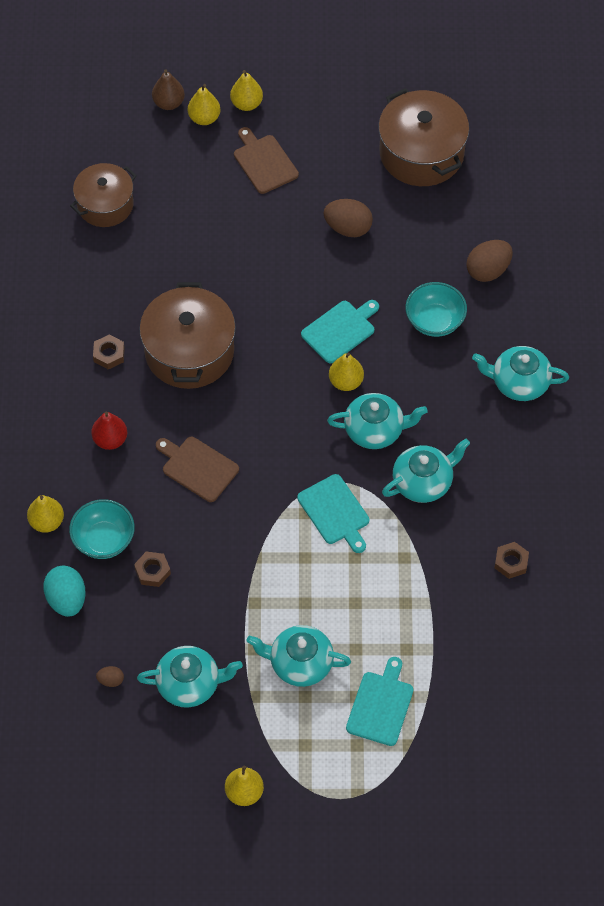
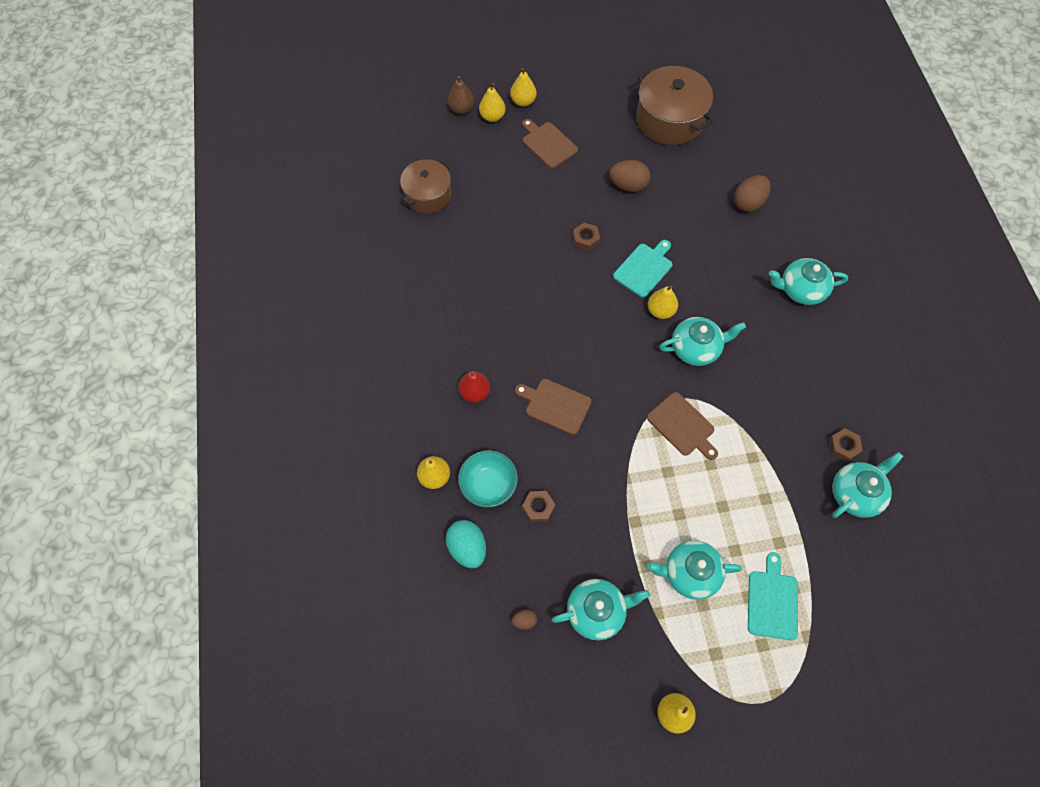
camera: 10 degrees left, 5 degrees up
(109, 354) = (457, 318): brown nut -> brown nut (585, 239)
(189, 351) = (524, 305): brown pot -> none
(335, 512) = (682, 426): turquoise cutting board -> brown cutting board
(423, 481) = (749, 386): turquoise teapot -> turquoise teapot (855, 493)
(434, 321) = (718, 249): turquoise bowl -> none

